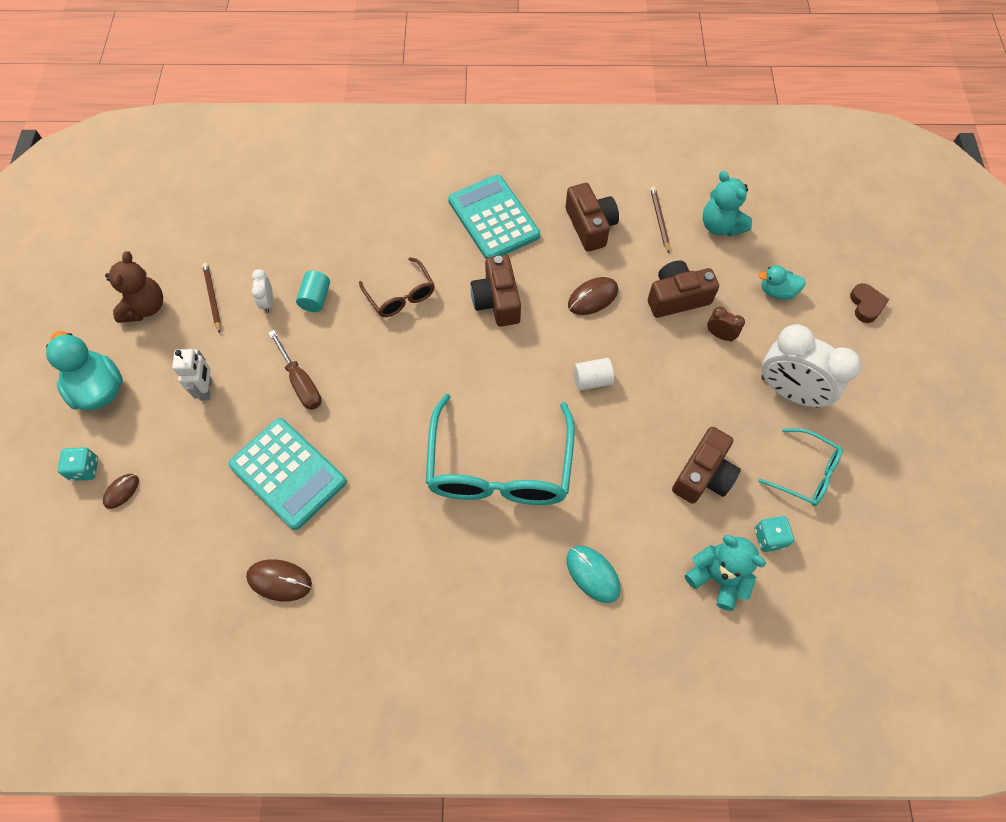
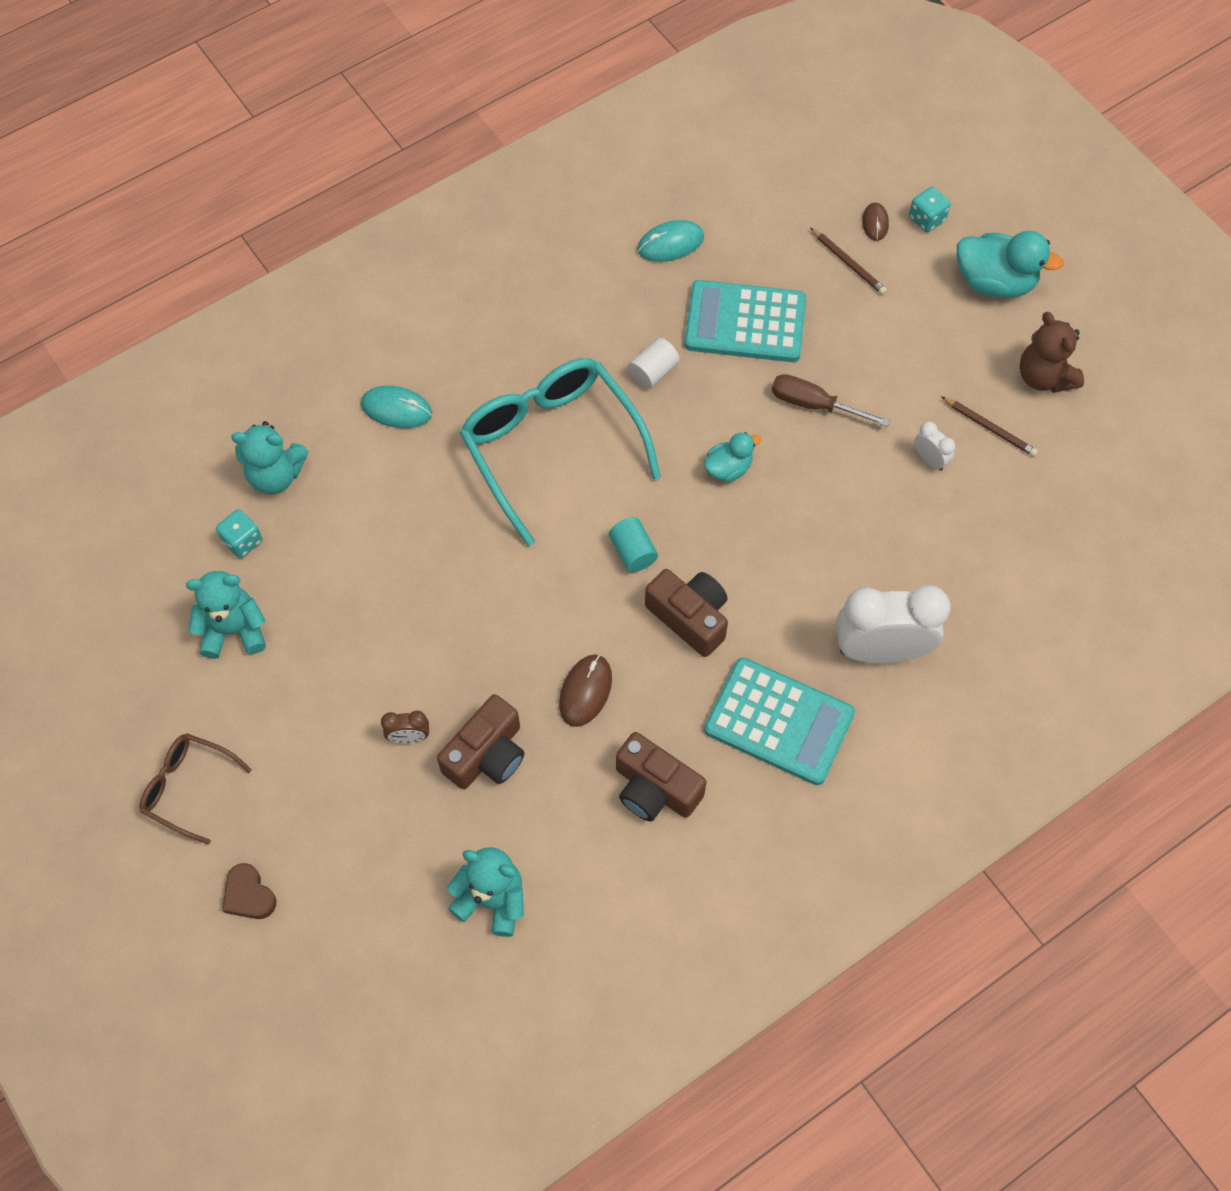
camera: 145 degrees right, 0 degrees up
(206, 389) = (896, 343): white robot -> none
(279, 580) = (670, 243): brown mouse -> turquoise mouse
(316, 298) = (885, 495): turquoise cylinder -> turquoise cylinder (633, 552)
(401, 295) = (799, 556): brown glasses -> brown glasses (188, 787)
(592, 380) = (520, 591): white cylinder -> white cylinder (653, 372)
(659, 220) = (575, 856): brown pencil -> brown pencil (848, 263)
(703, 475) = (341, 563): brown camera -> none
(777, 291) = (370, 843): turquoise duck -> turquoise duck (728, 468)
(789, 392) = (293, 715): white clock -> white clock (880, 650)
(805, 473) = (234, 630): turquoise glasses -> turquoise teddy bear

